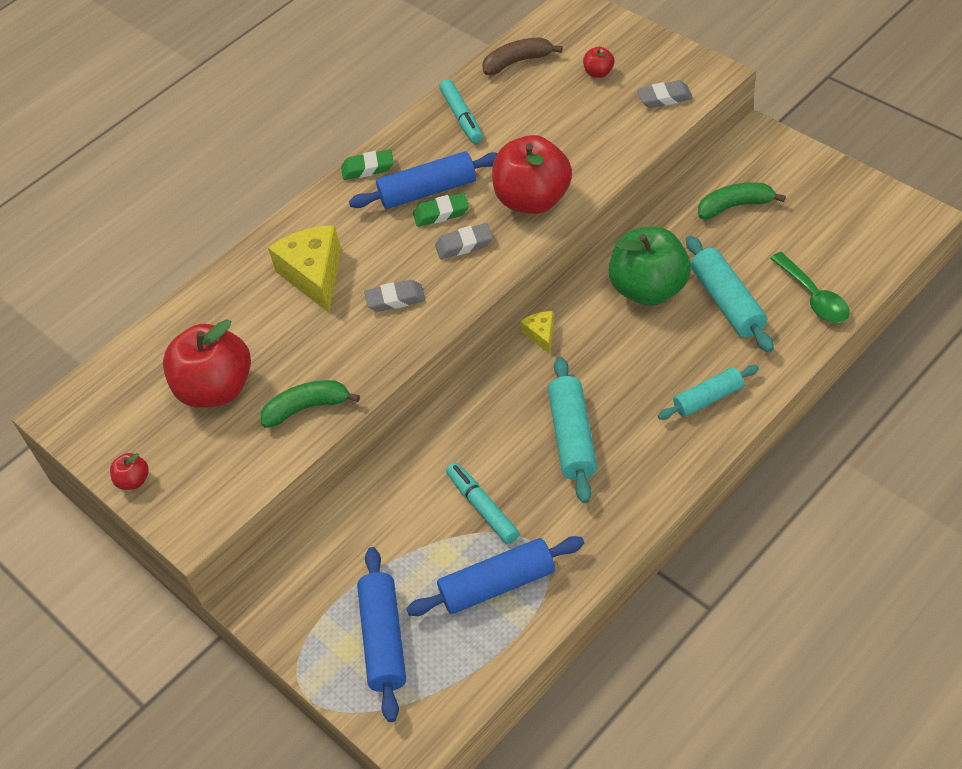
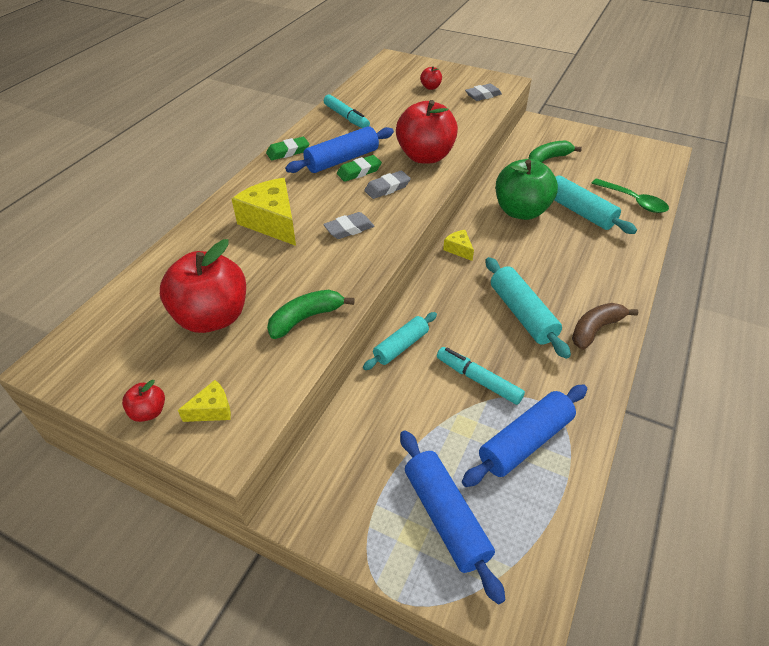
camera: 25 degrees left, 5 degrees down
(189, 490) = (212, 410): none -> yellow cheese
(517, 62) = (371, 86): brown banana -> brown banana (595, 329)
(708, 398) = (605, 272): turquoise rolling pin -> turquoise rolling pin (401, 346)

